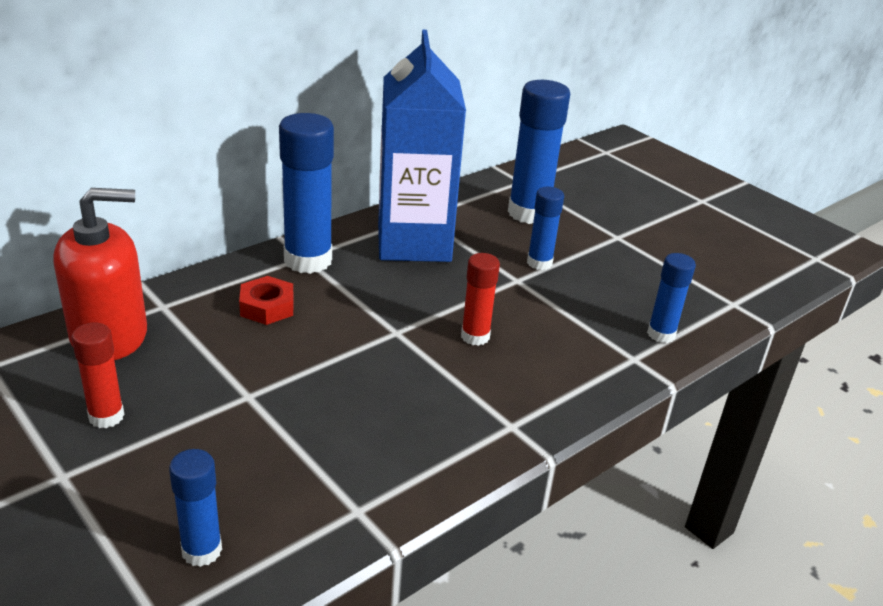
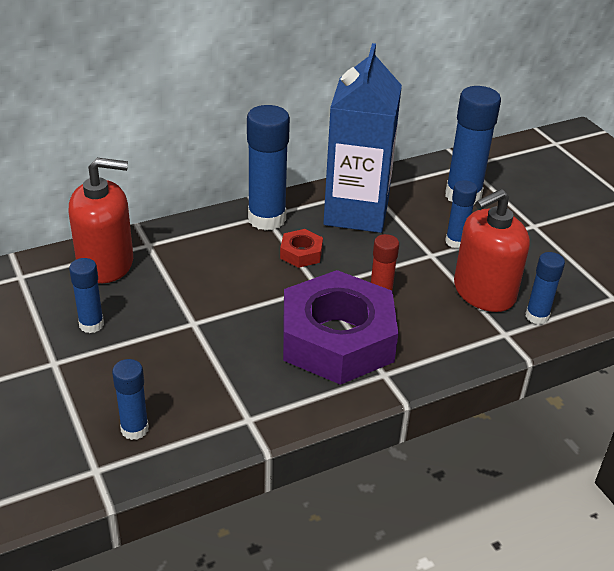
camera: 15 degrees right, 5 degrees up
(106, 416) = (91, 324): red glue stick -> blue glue stick
(267, 307) = (225, 254): red nut -> red nut (301, 253)
(439, 391) = (337, 339): none -> purple nut
(592, 314) = (484, 292): none -> red soap dispenser

